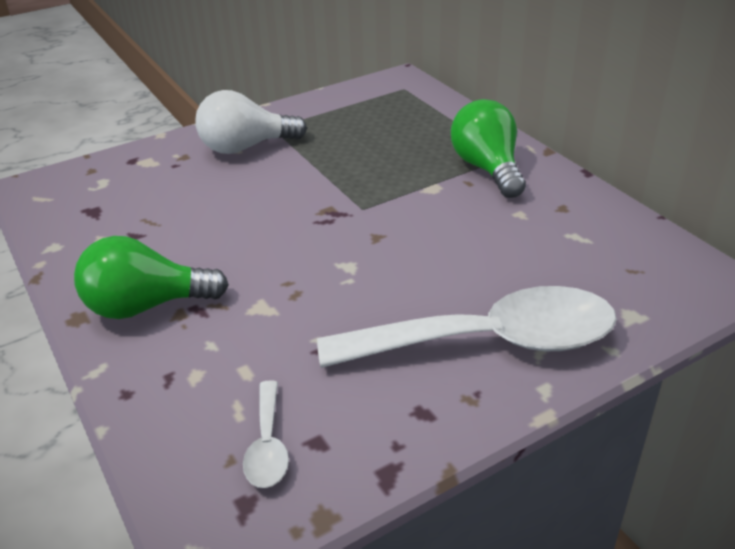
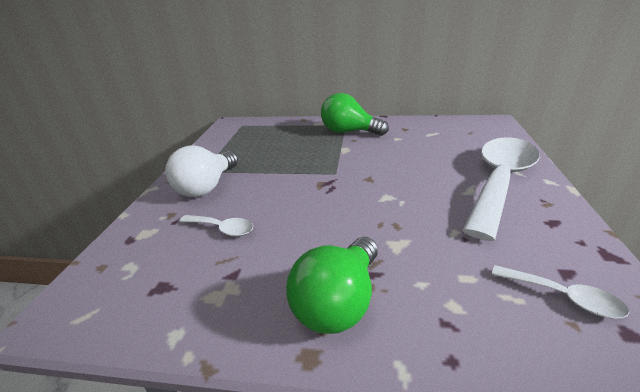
camera: 50 degrees left, 5 degrees down
(188, 195) = (222, 229): none -> white spoon

